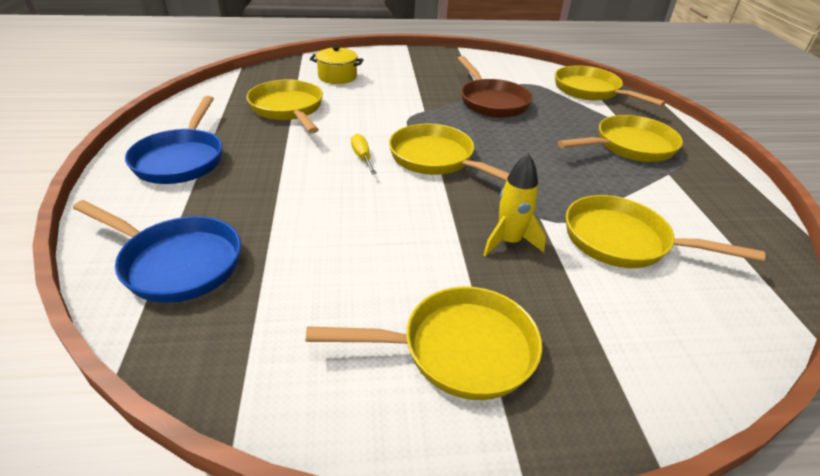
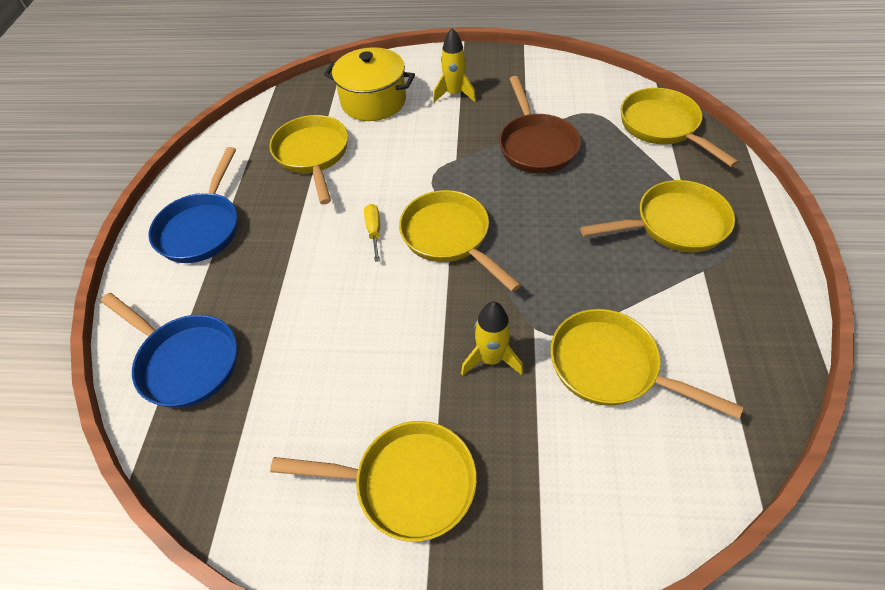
camera: 15 degrees right, 15 degrees up
(337, 77) = (373, 101): yellow pot -> yellow pot, size x1.55
(409, 73) = (454, 94): none -> yellow rocket

